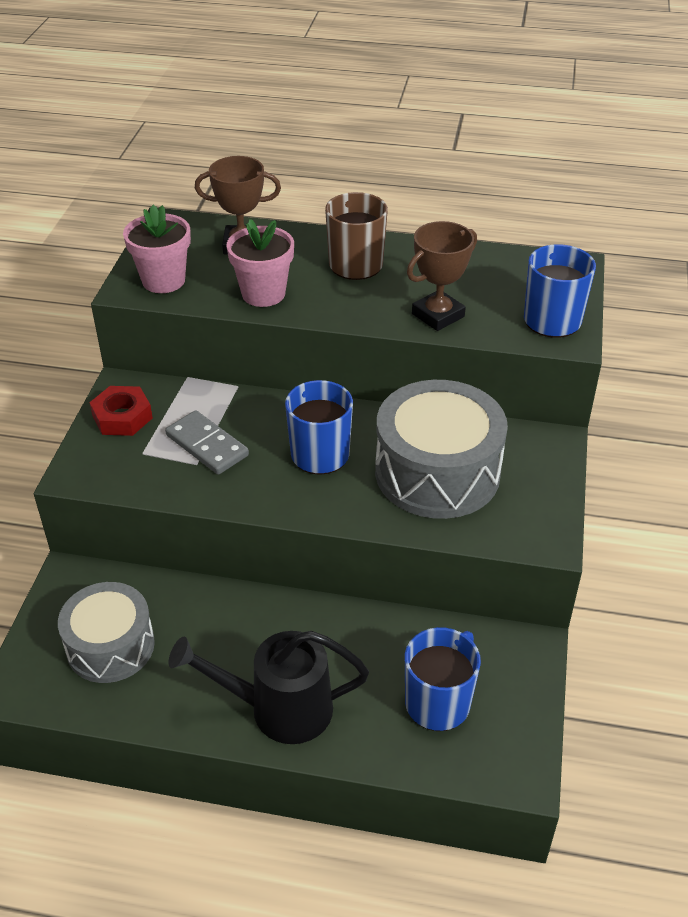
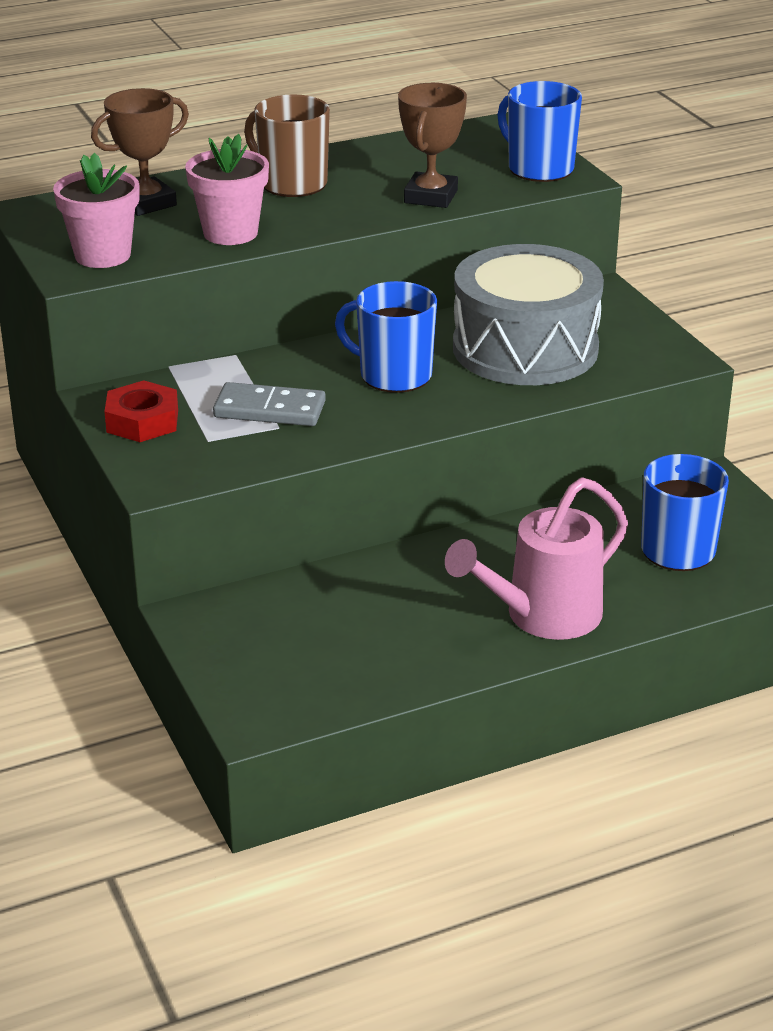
camera: 35 degrees left, 10 degrees down
(110, 646) = (313, 646): grey drum -> none
(278, 709) = (541, 617): black watering can -> pink watering can

